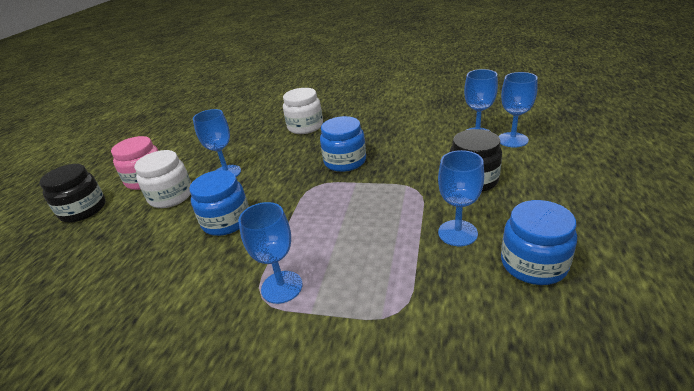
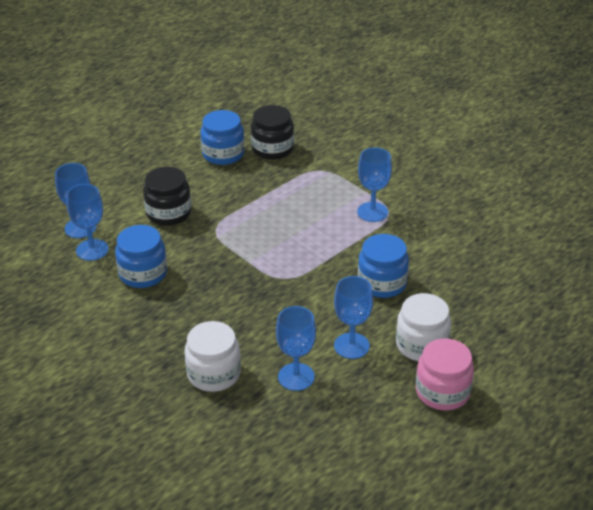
camera: 150 degrees left, 5 degrees up
(83, 210) = (520, 380): black jar -> black jar (272, 149)
(345, 161) = (232, 290): blue jar -> blue jar (143, 273)
(457, 233) = (235, 187): blue goblet -> blue goblet (296, 377)

